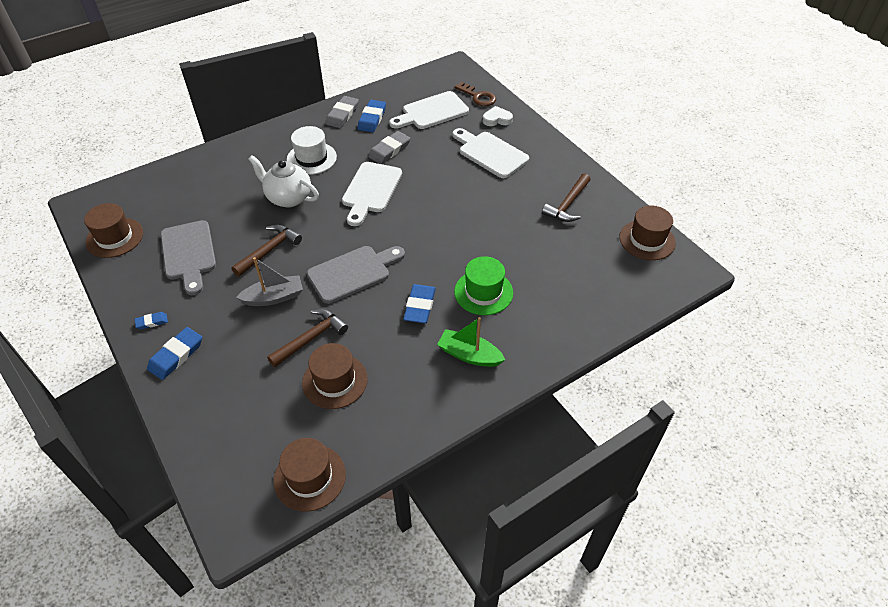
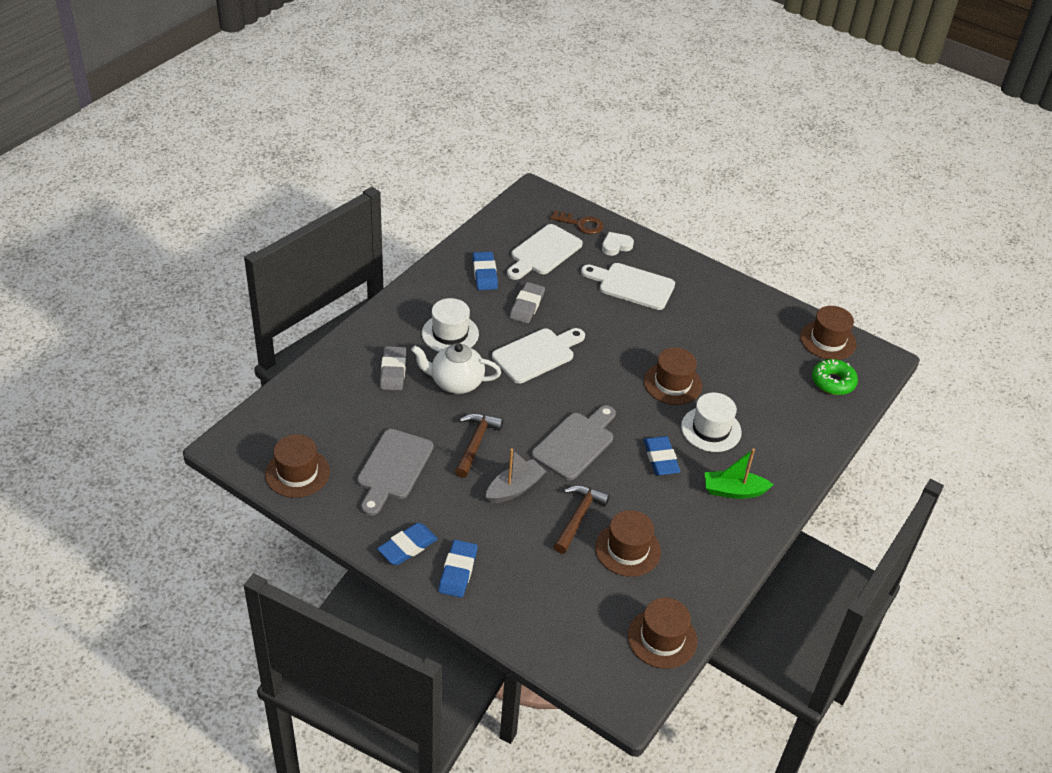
camera: 25 degrees left, 5 degrees down
(152, 322) = (407, 547): blue eraser -> blue eraser, size x1.82
(189, 254) = (393, 468): grey cutting board -> grey cutting board turned 60 degrees clockwise
(342, 114) = (449, 276): grey eraser -> grey eraser (393, 371)
(371, 190) = (537, 354): white cutting board -> white cutting board turned 120 degrees counterclockwise
(473, 243) = (672, 383): none -> brown hat
(483, 292) = (711, 429): green hat -> white hat
(568, 204) = (737, 322): brown hammer -> none
(630, 279) = (833, 382): none -> green donut

